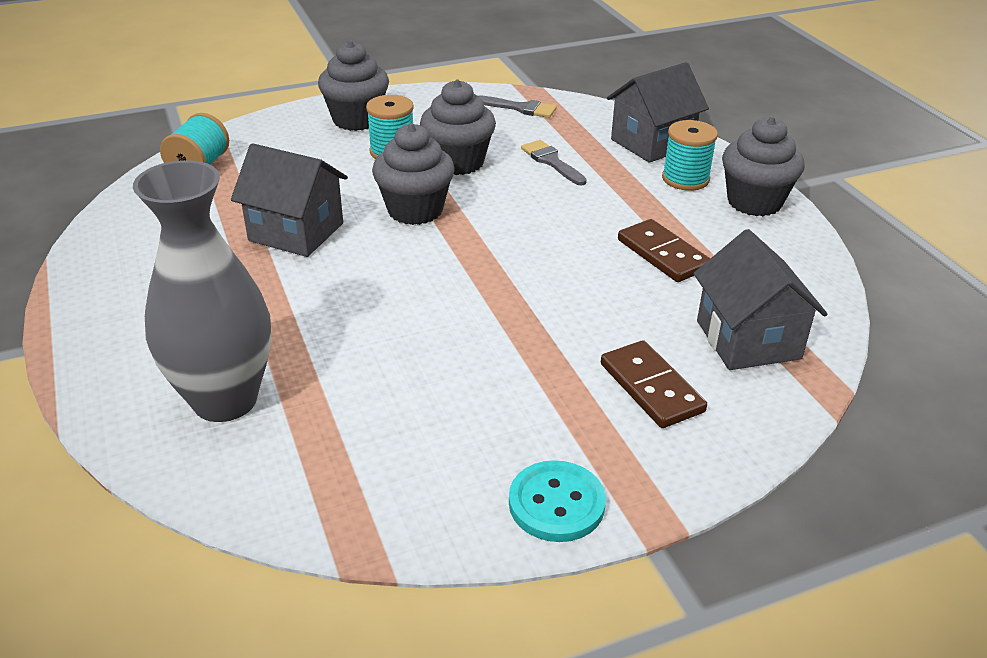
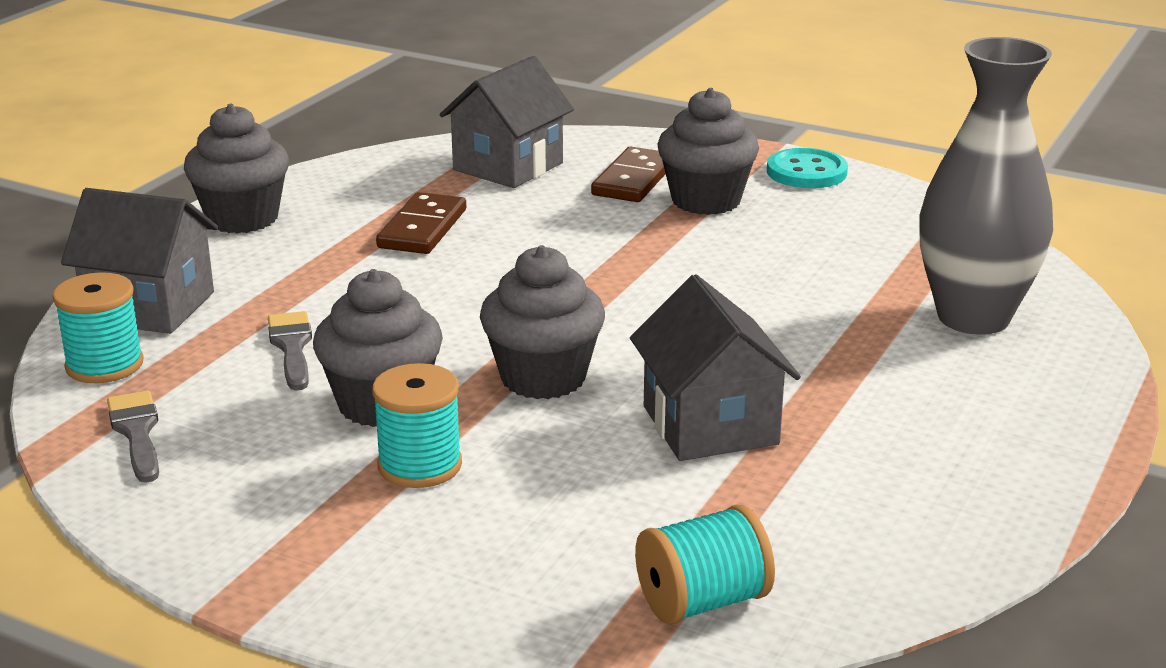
camera: 130 degrees left, 10 degrees down
(356, 120) = (357, 551): grey cupcake -> grey cupcake (706, 200)
(551, 161) = (292, 347): grey brush -> grey brush turned 150 degrees clockwise
(685, 179) = (231, 262): turquoise spool -> turquoise spool (104, 365)

